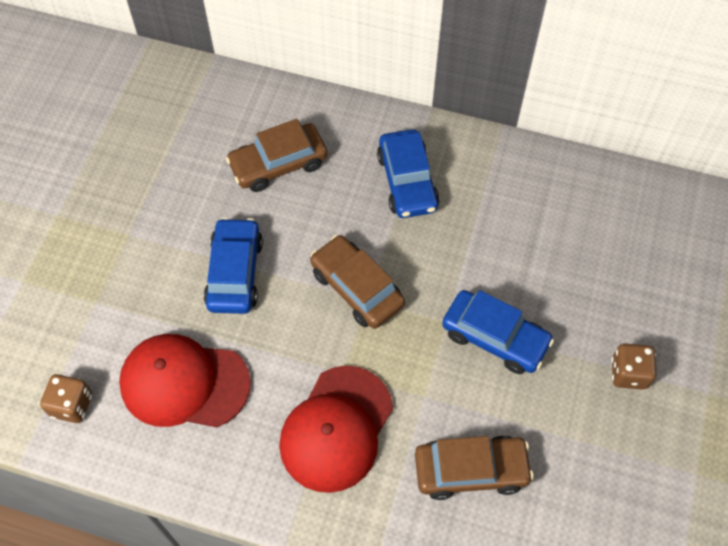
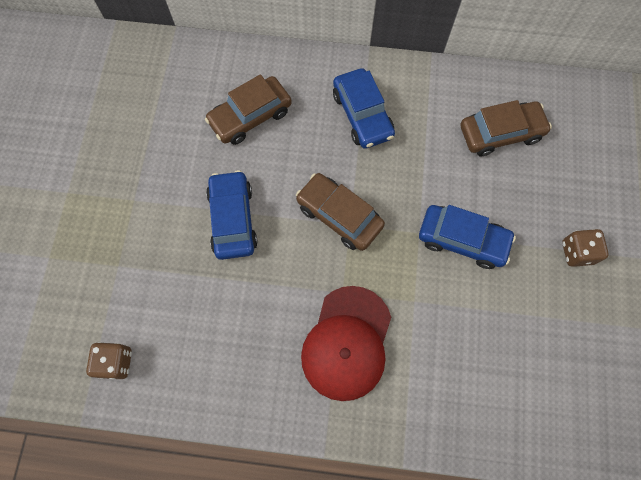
camera: 10 degrees left, 10 degrees up
(184, 383) = (209, 325): red cap -> none
(471, 470) = (466, 359): brown car -> brown car (500, 133)

